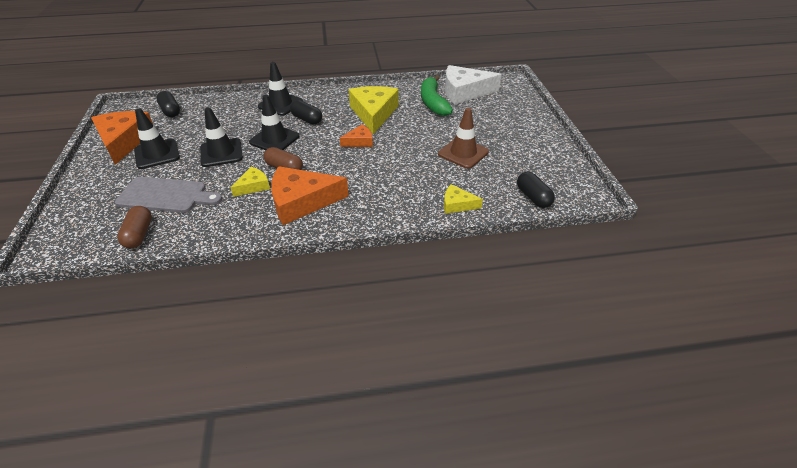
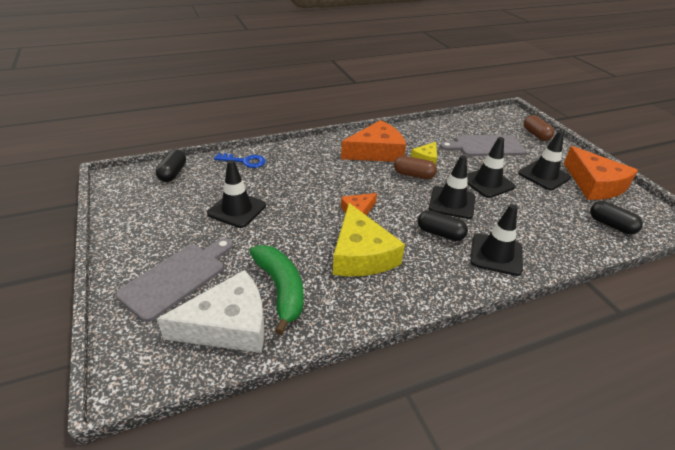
camera: 165 degrees right, 5 degrees down
(139, 234) = (470, 125): brown capsule -> brown capsule (536, 135)
(457, 204) = (245, 161): yellow cheese -> blue key
(463, 153) = (237, 209): brown traffic cone -> black traffic cone
(500, 114) = (177, 278): none -> grey cutting board
(533, 197) = (173, 173): black capsule -> black capsule turned 45 degrees clockwise

